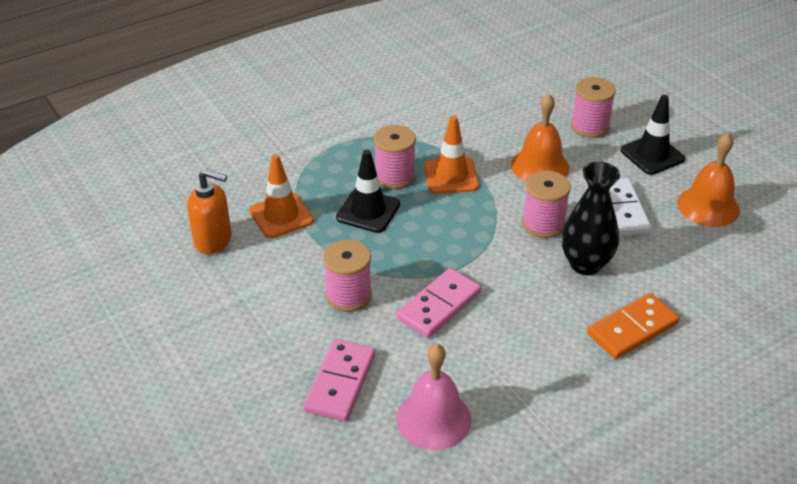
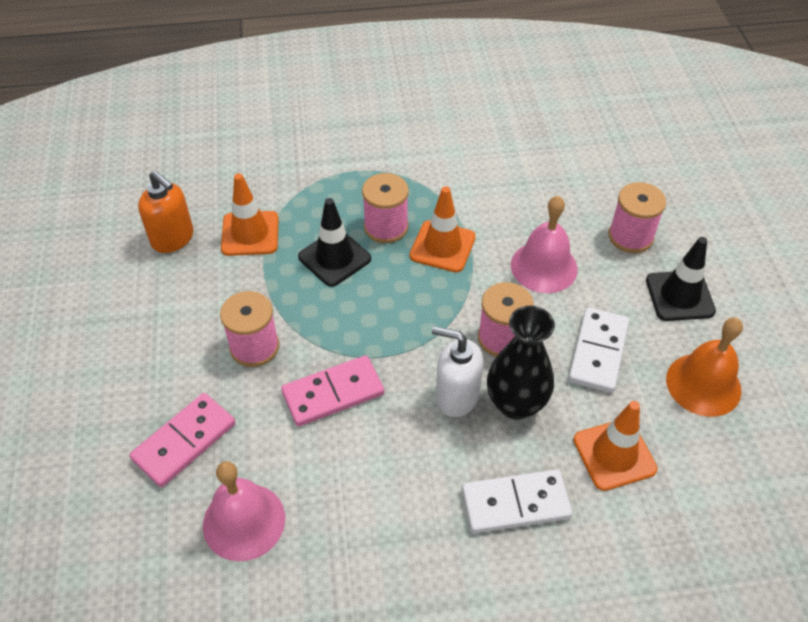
camera: 25 degrees right, 10 degrees up
(537, 274) = (456, 396): none -> white soap dispenser
(540, 166) = (544, 267): orange bell -> pink bell
(632, 328) = (515, 503): orange domino -> white domino
(679, 272) = (614, 454): none -> orange traffic cone

